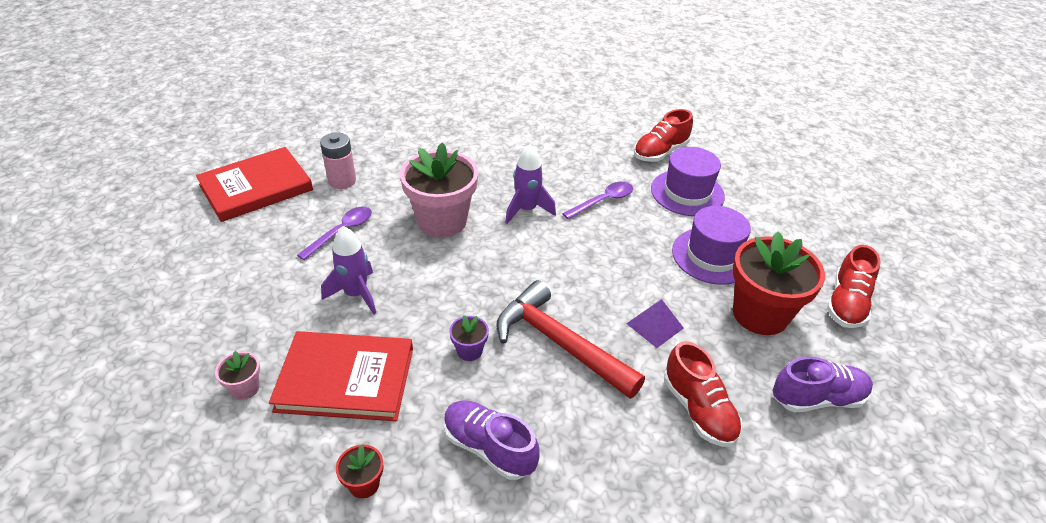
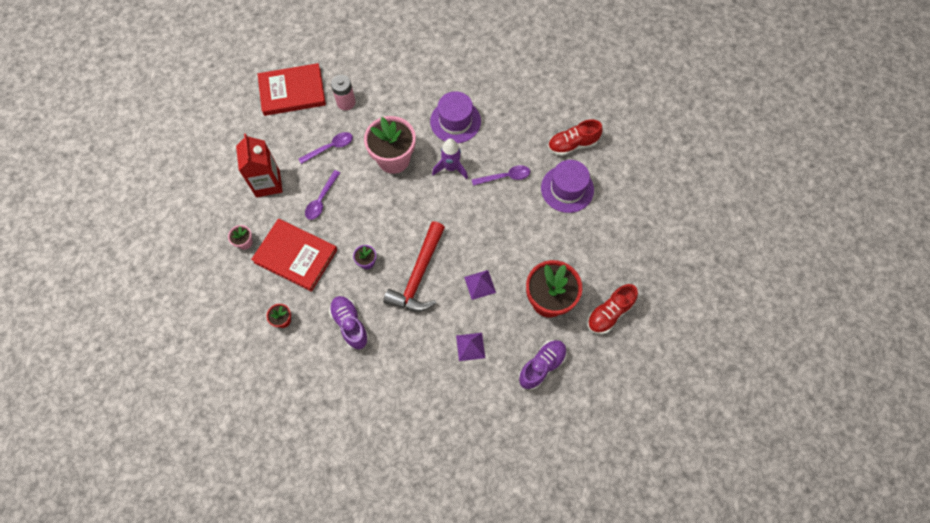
camera: 25 degrees right, 25 degrees up
(257, 298) = (268, 183): none -> red carton
(356, 294) = (321, 200): purple rocket -> purple spoon
(559, 343) = (418, 276): red hammer -> red hammer turned 135 degrees counterclockwise
(698, 410) = (470, 346): red shoe -> purple pyramid
(712, 256) = (548, 247): purple hat -> purple hat (455, 121)
(817, 398) = (542, 366): purple shoe -> purple shoe turned 60 degrees counterclockwise

